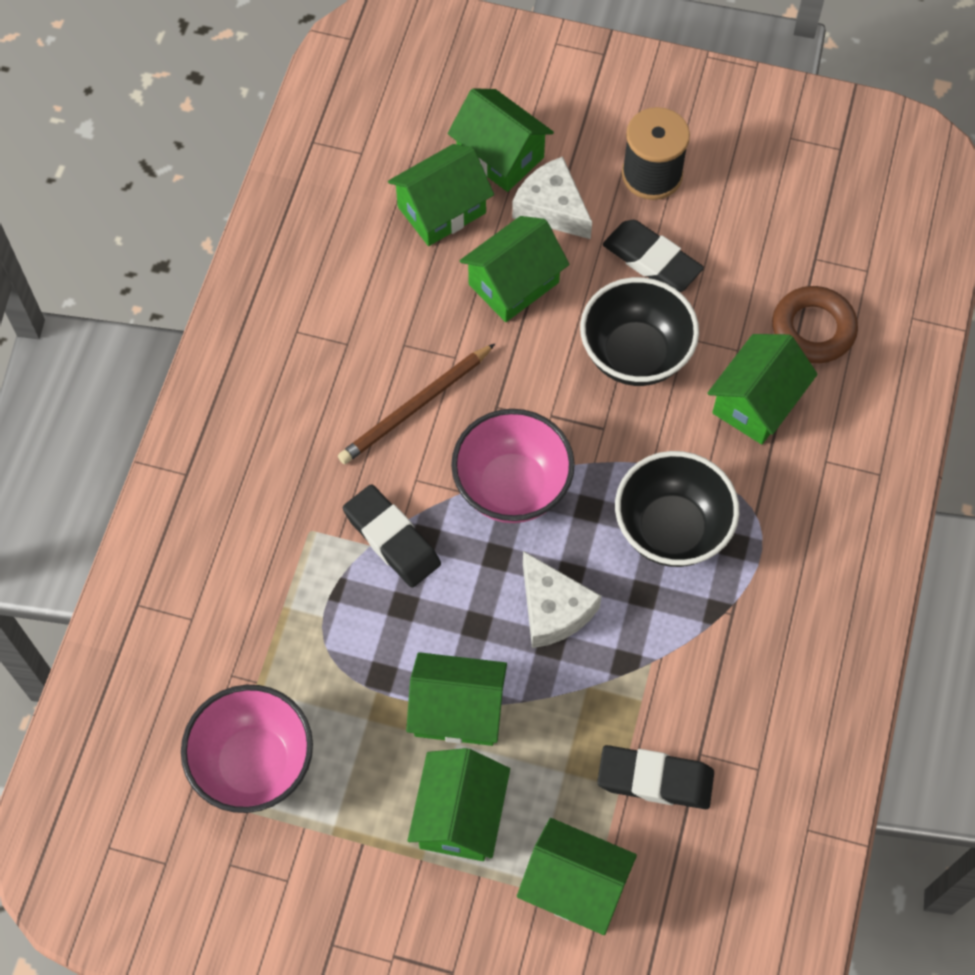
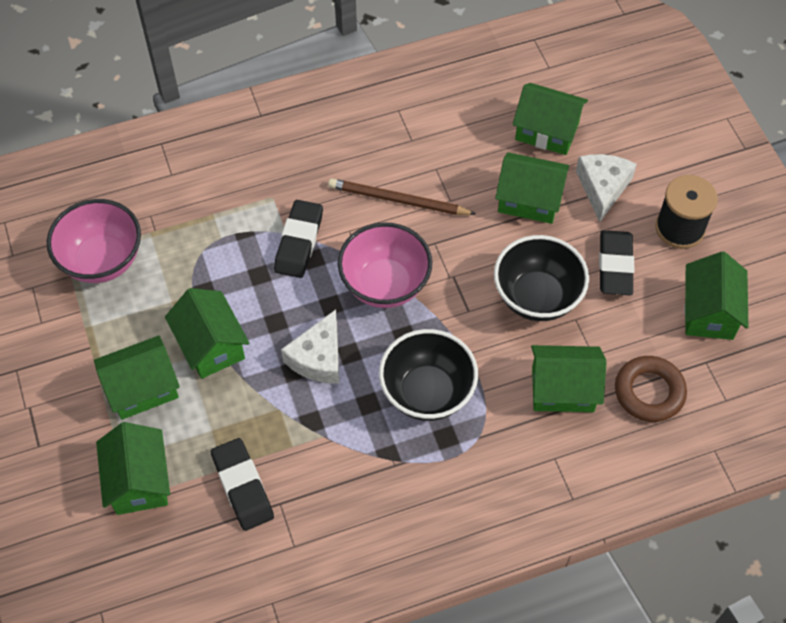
camera: 55 degrees right, 5 degrees down
(500, 155) = (614, 138): green house -> green house (709, 312)

